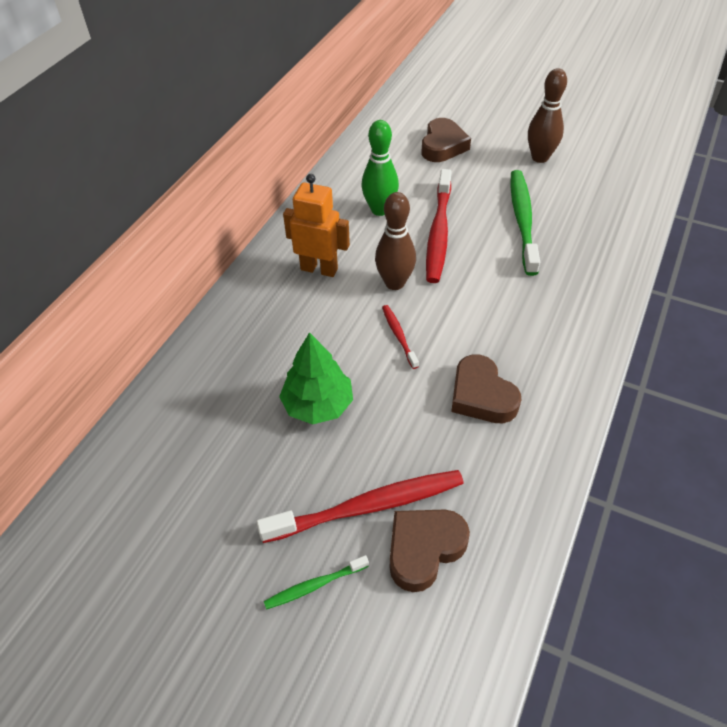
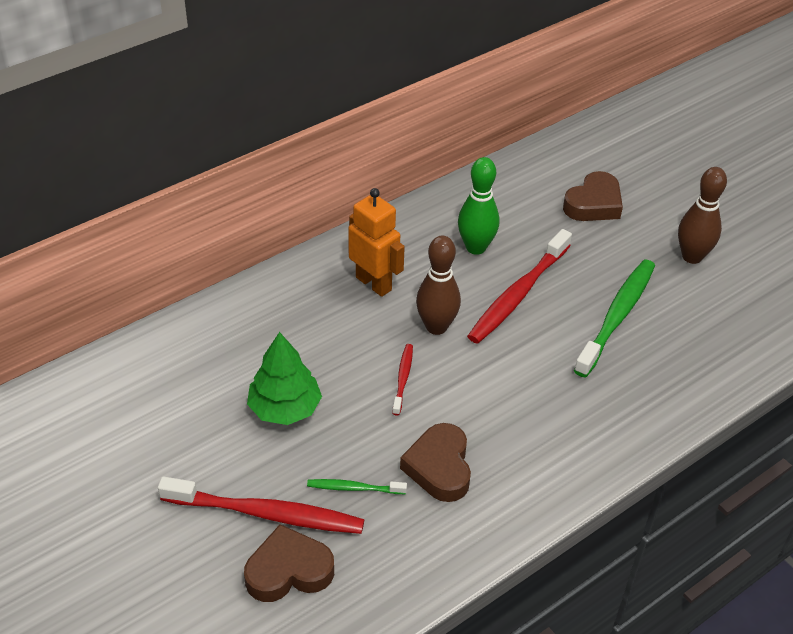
camera: 25 degrees right, 5 degrees down
(315, 585) = (180, 553): green toothbrush -> green toothbrush (354, 488)

